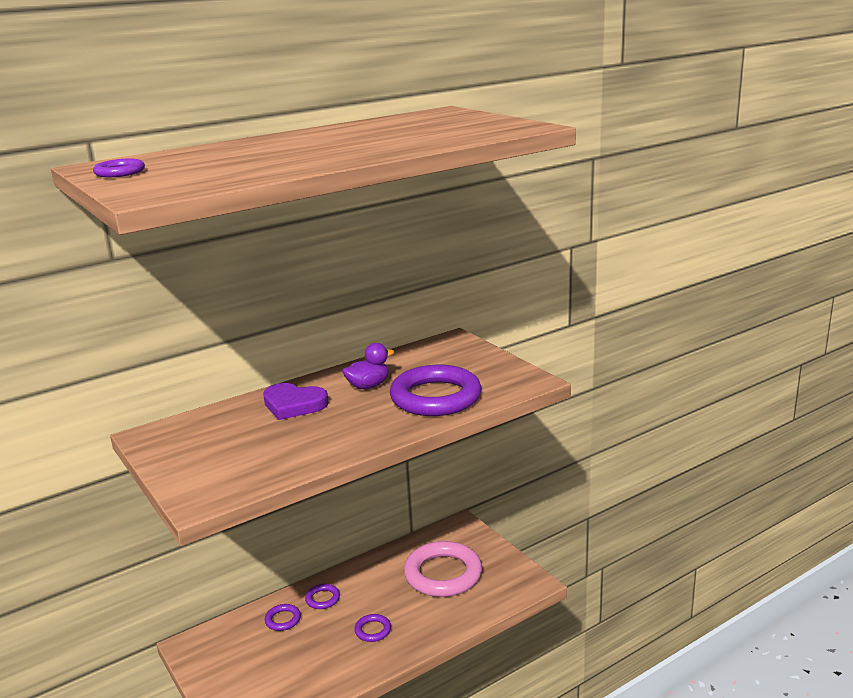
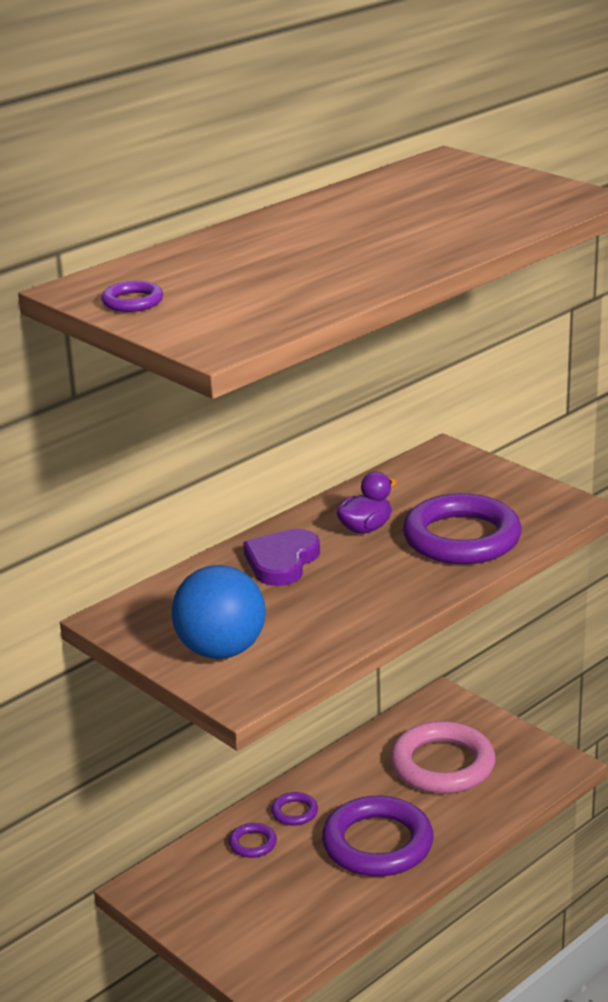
camera: 10 degrees left, 5 degrees up
(208, 465) = (221, 650): none -> blue ball
(294, 405) = (282, 562): purple heart -> purple heart turned 105 degrees clockwise
(373, 630) = (377, 843): purple ring -> purple ring, size x2.31

